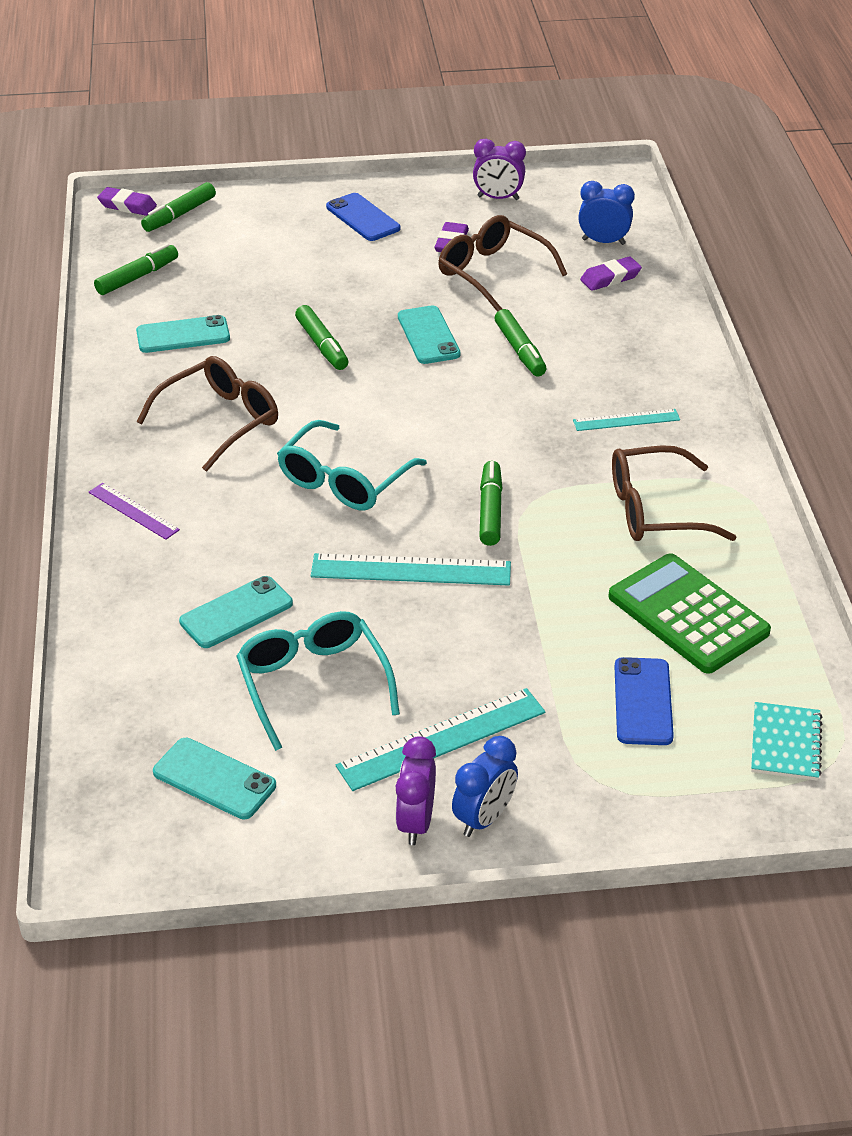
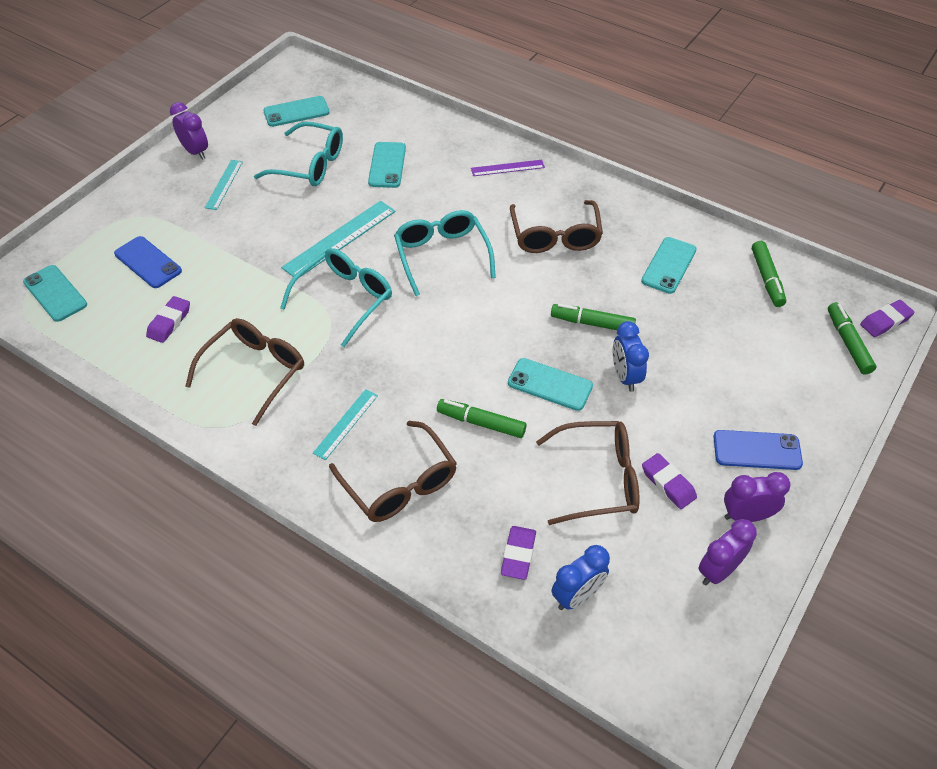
camera: 130 degrees right, 10 degrees up
(434, 203) = (746, 516): none -> purple clock
(442, 739) = (224, 184): turquoise ruler -> turquoise ruler, size x0.59
(484, 818) = (168, 171): blue clock -> blue clock (625, 376)
(490, 510) = (345, 299): green marker -> turquoise glasses
(637, 360) = (400, 484): none -> brown glasses
(688, 614) = (169, 322): green calculator -> purple eraser
(785, 743) = (55, 293): turquoise notebook -> turquoise phone

